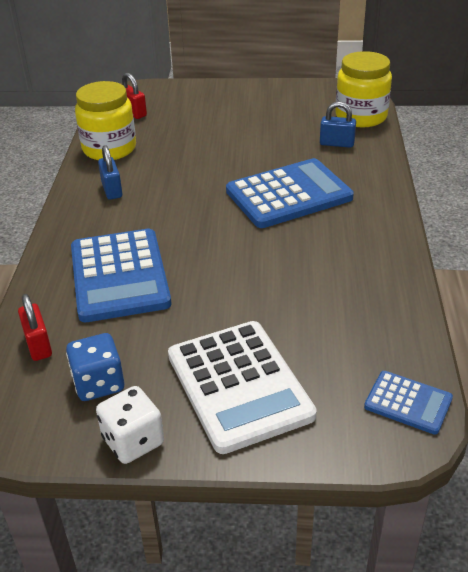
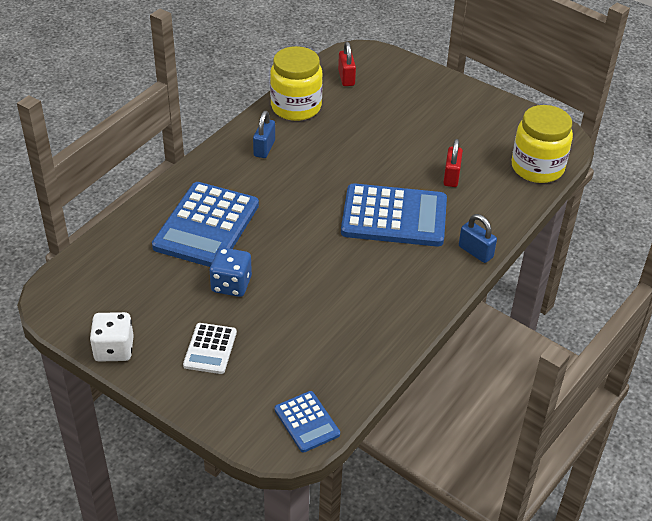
camera: 30 degrees right, 5 degrees up
(38, 345) = (112, 253): red padlock -> red padlock (451, 177)
(98, 383) = (126, 300): blue dice -> blue dice (231, 284)
(239, 385) = (210, 349): white calculator -> white calculator, size x0.51
(336, 143) = (485, 186): blue padlock -> blue padlock (475, 252)

